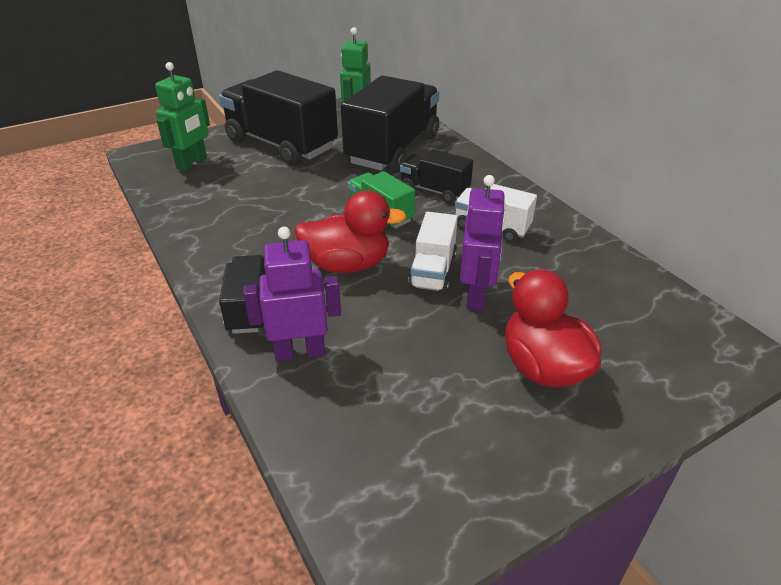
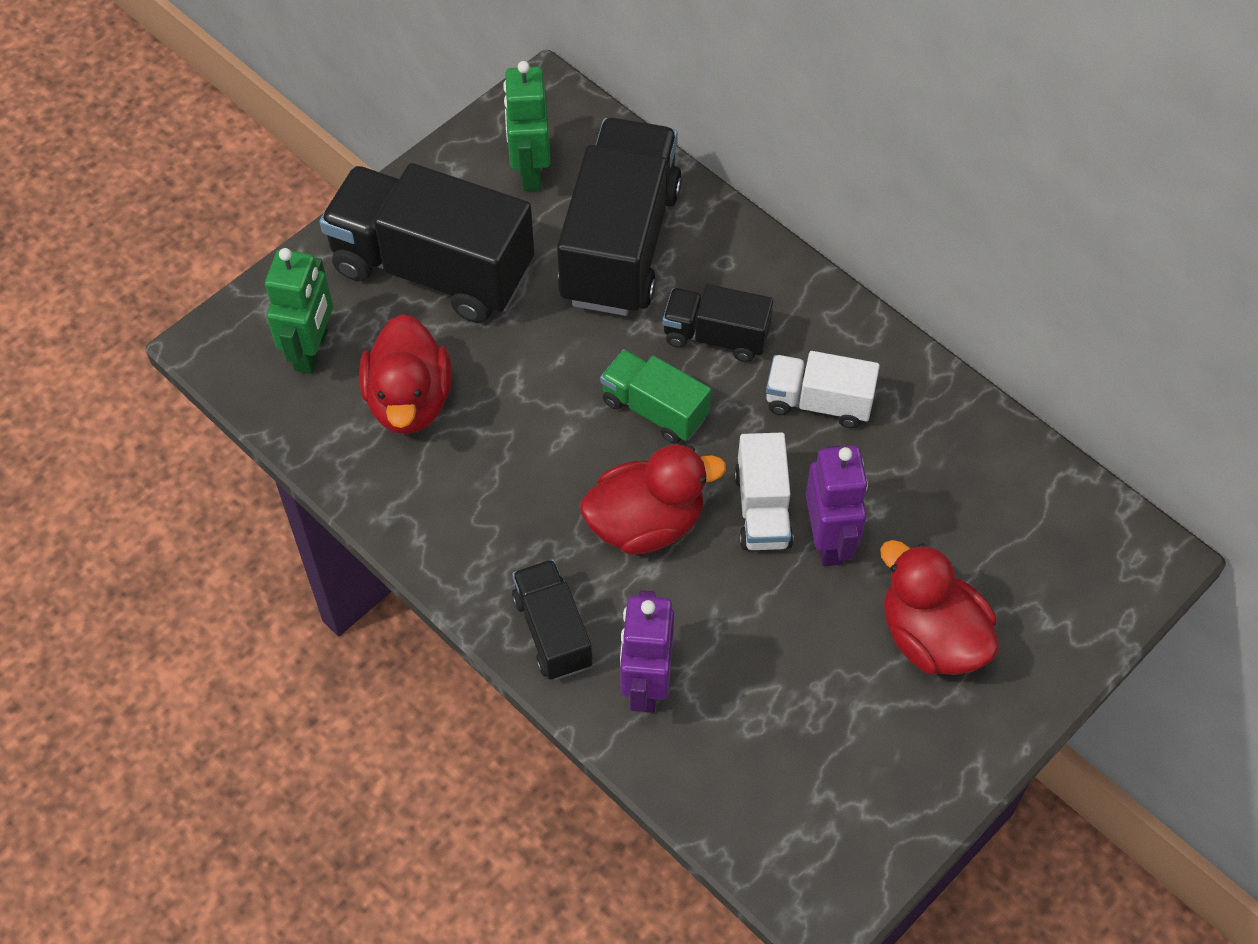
camera: 15 degrees left, 20 degrees up
(232, 189) = (409, 401): none -> red duck
(300, 352) = (645, 684): purple robot -> purple robot turned 60 degrees counterclockwise

